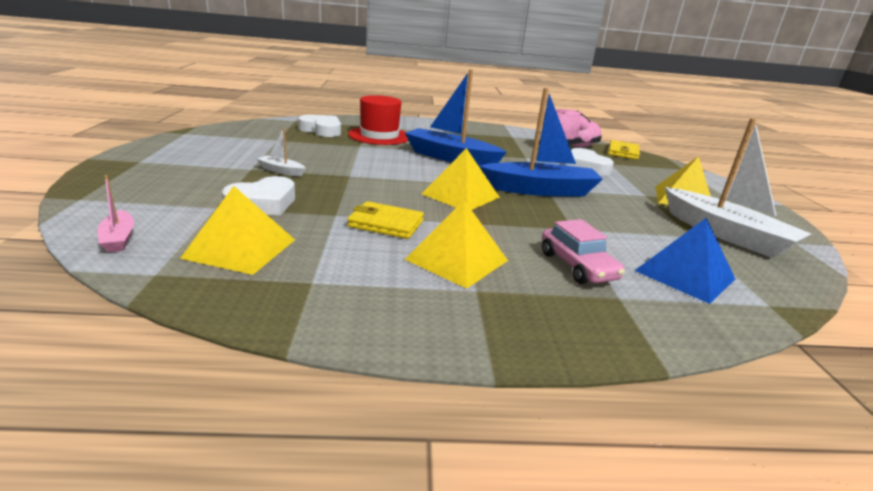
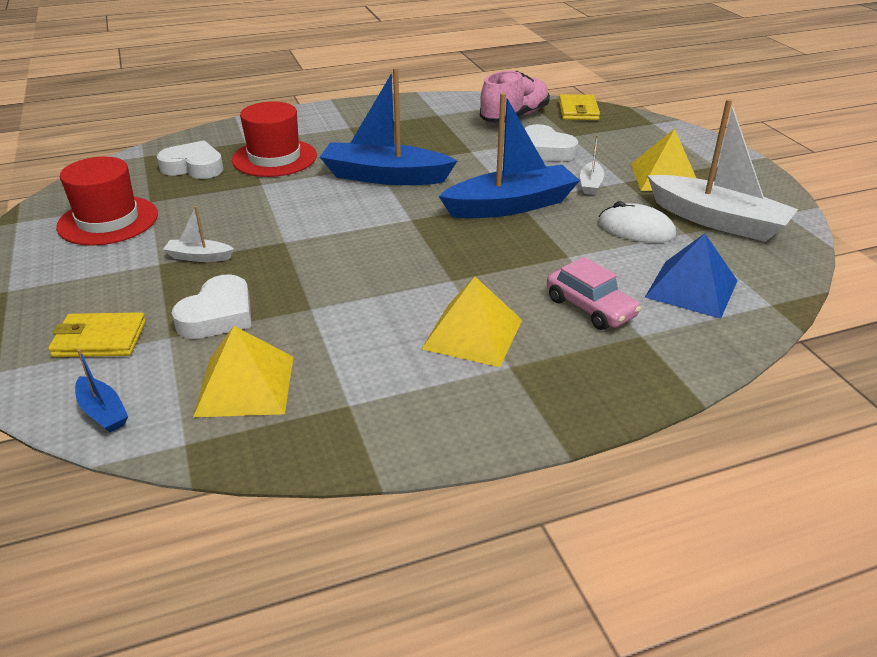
camera: 15 degrees left, 10 degrees up
(119, 238) = (103, 412): pink boat -> blue boat
(241, 143) = (108, 221): none -> red hat
(386, 224) = (373, 306): yellow wallet -> yellow wallet (99, 339)
(460, 195) = (429, 239): yellow pyramid -> none
(614, 191) = (590, 184): none -> white boat
(644, 224) = (636, 229): none -> white mouse

